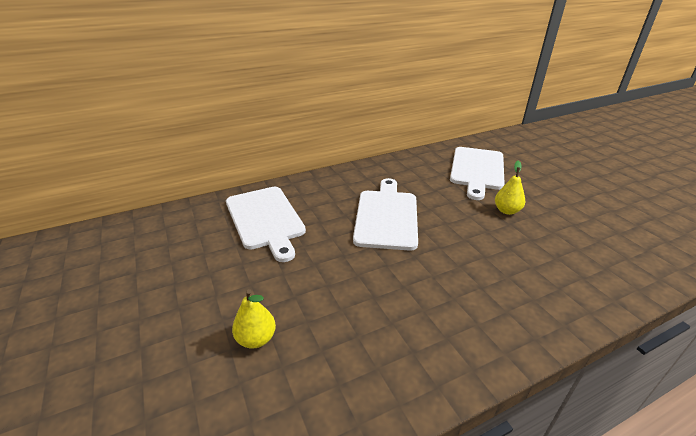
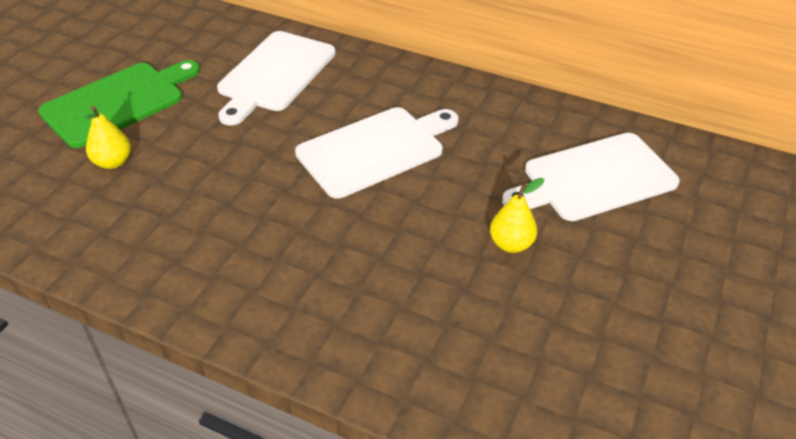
camera: 50 degrees right, 10 degrees up
(185, 303) = (118, 102): none -> green cutting board

